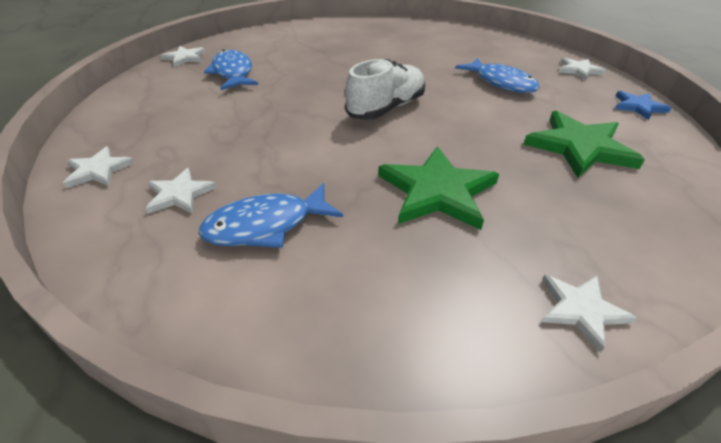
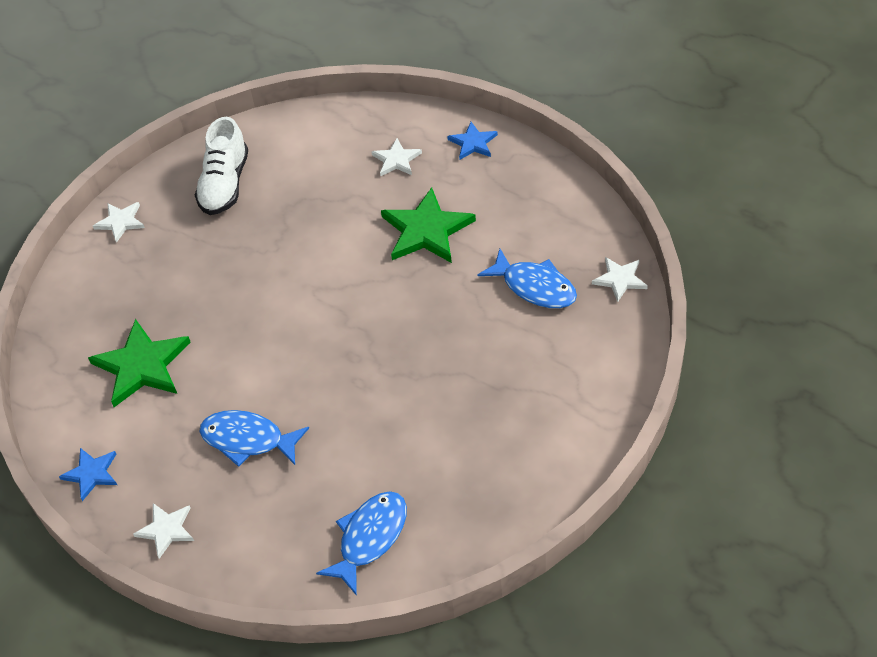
camera: 150 degrees right, 10 degrees up
(98, 170) = (473, 143): white star -> blue star
(266, 225) = (320, 173): blue fish -> blue fish (370, 538)
(386, 108) = (335, 323): white shoe -> white shoe (225, 184)
(437, 191) = (233, 254): green star -> green star (426, 230)

